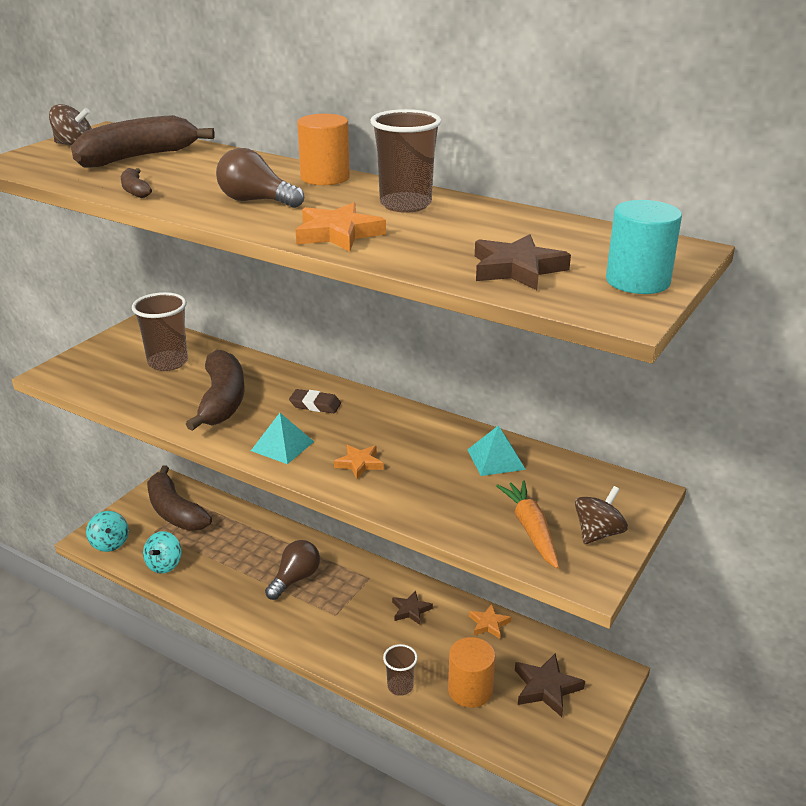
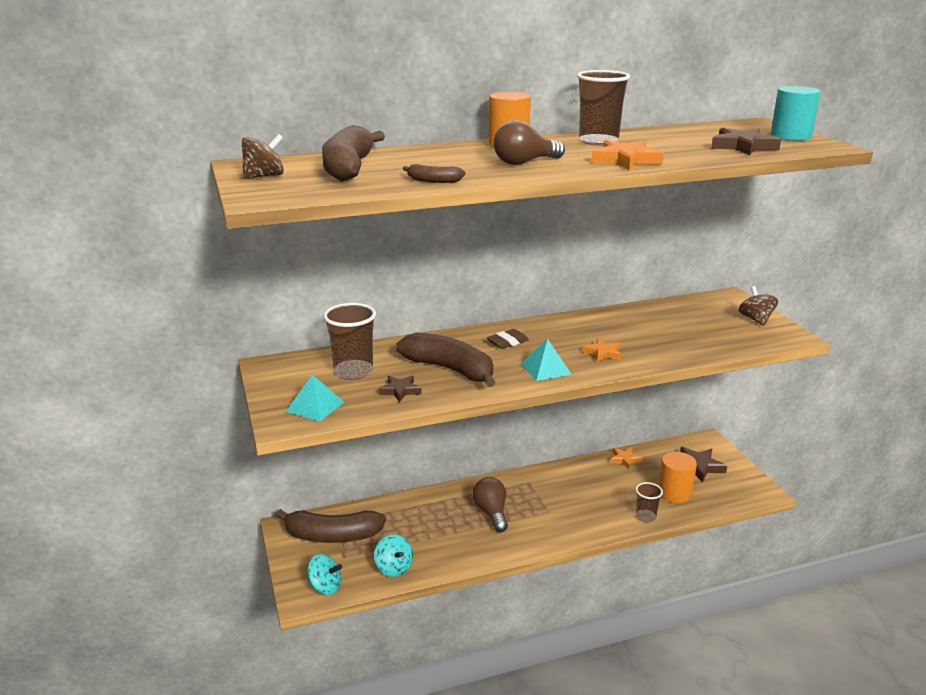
camera: 50 degrees left, 5 degrees down
(411, 610) = (580, 481): brown star -> brown star (400, 391)
(496, 459) = (651, 316): turquoise pyramid -> turquoise pyramid (315, 406)
(531, 529) = (733, 333): orange carrot -> none

